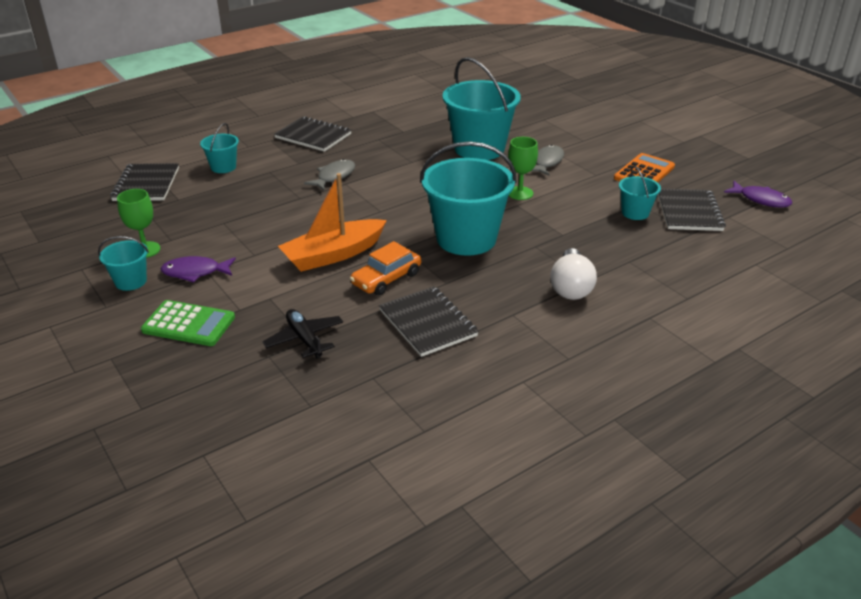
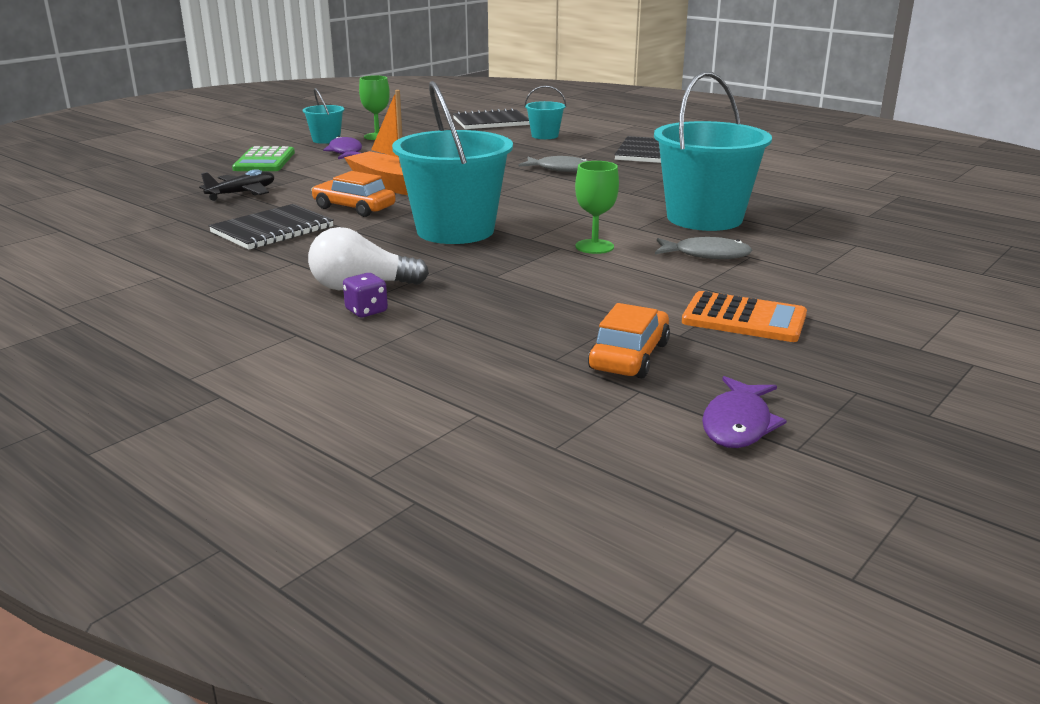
camera: 75 degrees right, 10 degrees down
(615, 288) = (366, 311): none -> purple dice
(635, 213) = (593, 316): turquoise bucket -> none
(689, 212) = (629, 356): black notebook -> orange car

